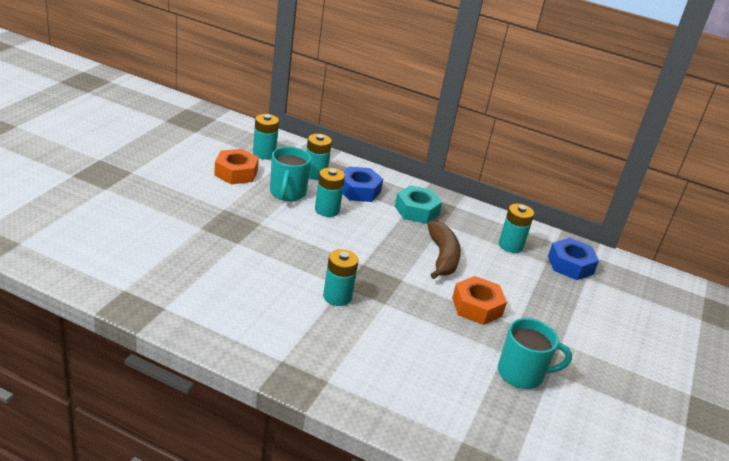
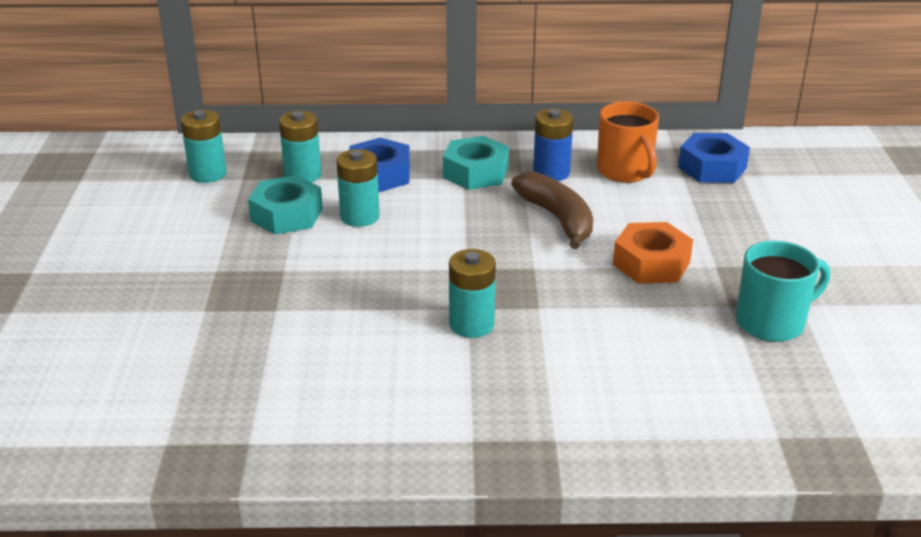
camera: 20 degrees left, 0 degrees up
(236, 173) = (190, 214): orange nut -> none
(287, 193) = (286, 215): turquoise mug -> turquoise nut
(463, 228) = (551, 173): none -> blue battery
(510, 245) = (625, 172): turquoise battery -> orange mug

